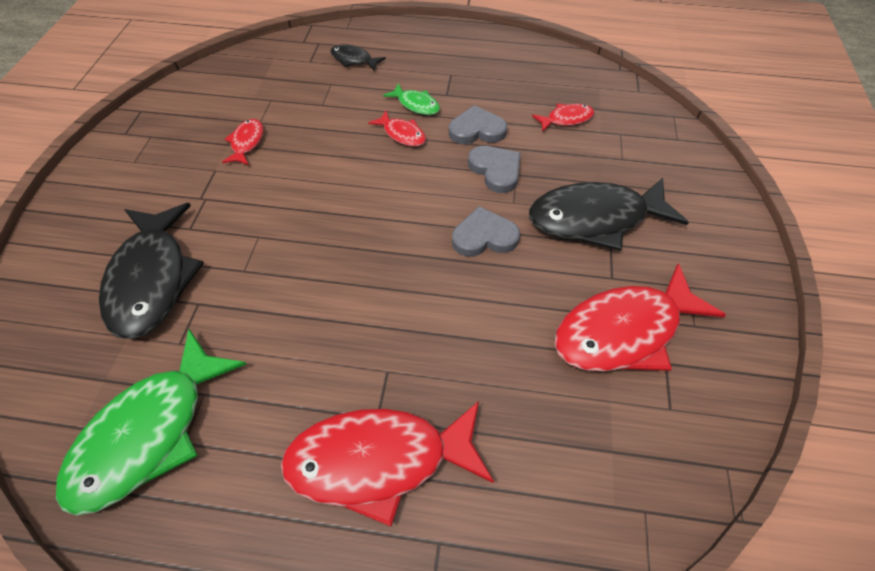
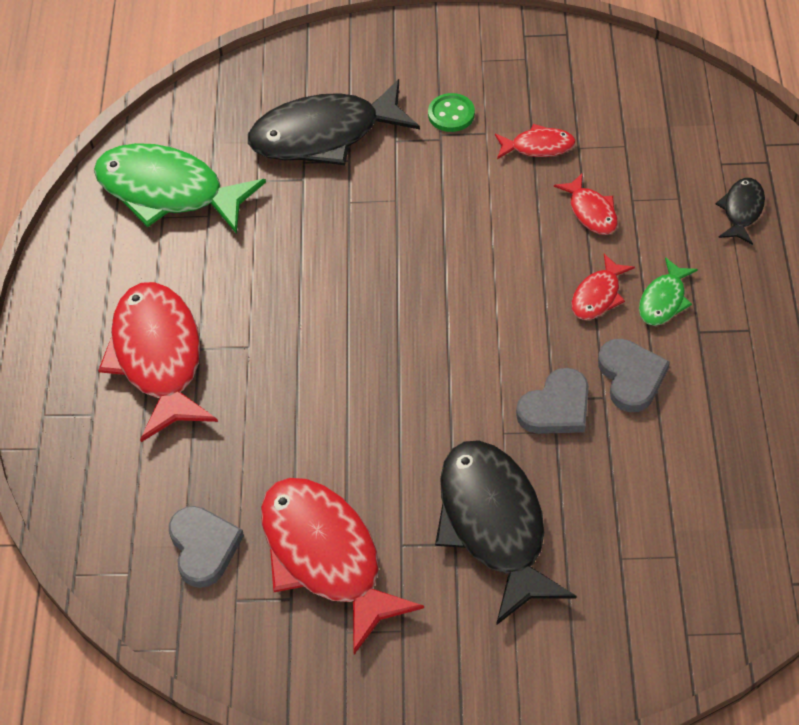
camera: 85 degrees right, 0 degrees up
(182, 188) = (451, 114): none -> green button
(484, 236) = (439, 407): grey heart -> grey heart (203, 547)
(566, 119) = (688, 484): red fish -> red fish (591, 212)

